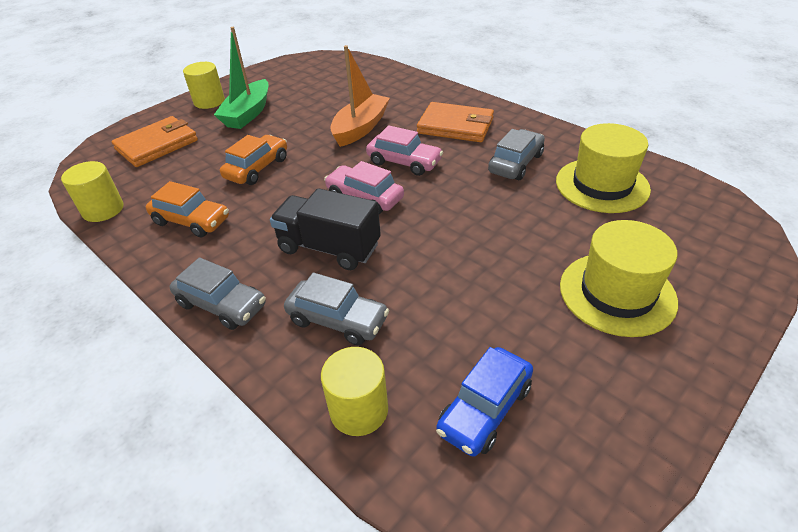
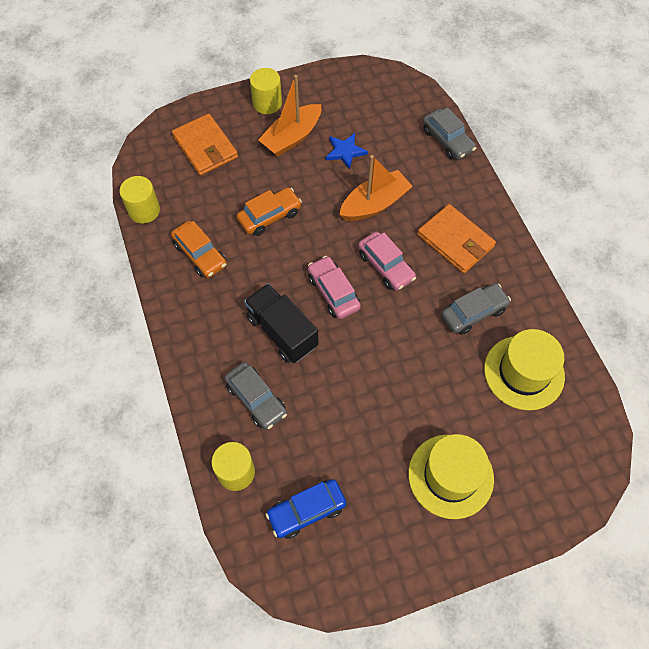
camera: 25 degrees right, 20 degrees up
(157, 145) = (205, 147): orange wallet -> orange wallet turned 75 degrees clockwise
(222, 304) = (191, 348): grey car -> grey car (447, 140)
(248, 114) = (292, 137): green boat -> orange boat
(307, 107) = (345, 152): none -> blue star

